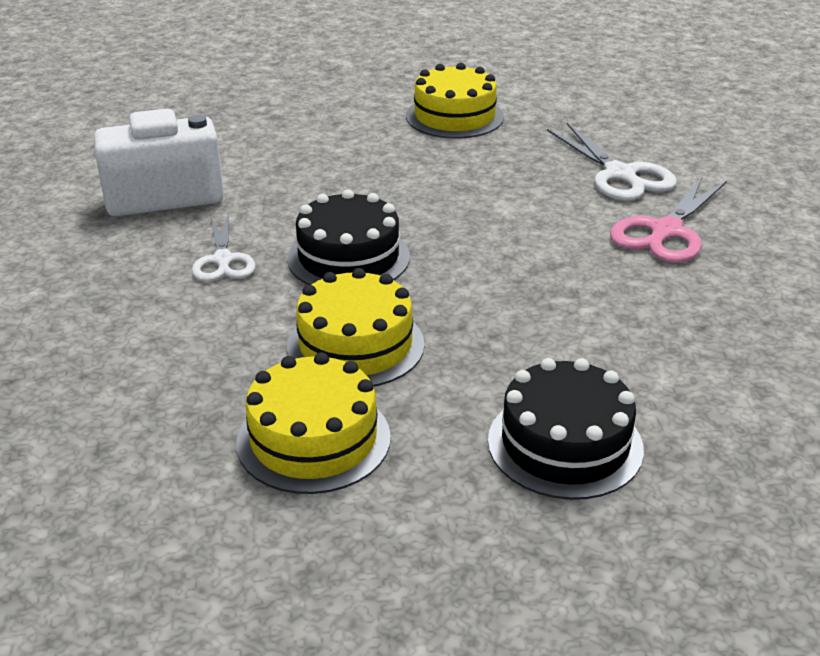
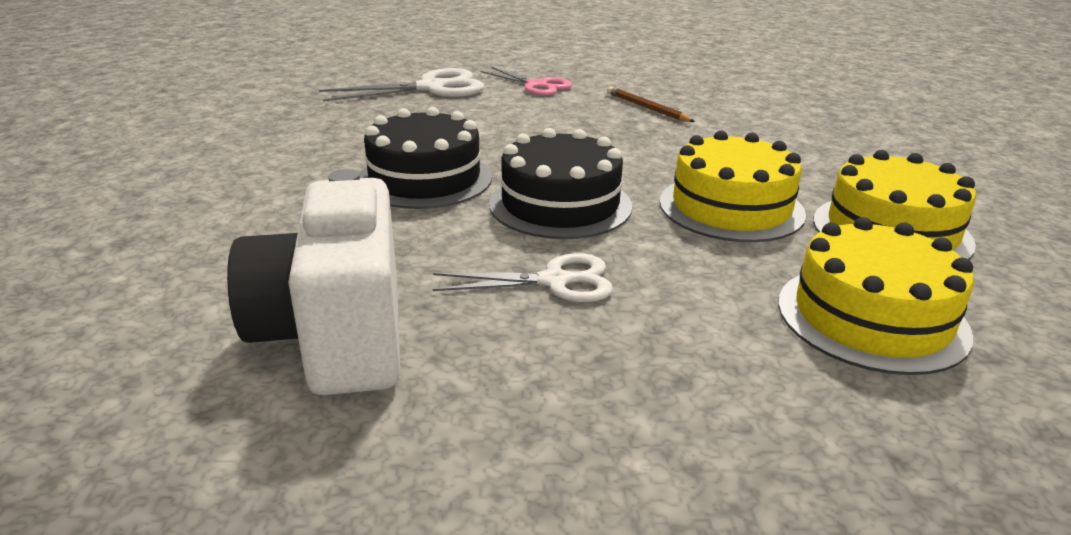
camera: 85 degrees left, 5 degrees down
(454, 116) = (245, 136): yellow cake -> yellow cake (871, 317)
(565, 444) = (839, 141): black cake -> black cake (424, 179)
(624, 304) = (647, 108): none -> brown pencil
(666, 231) = (536, 85): pink scissors -> pink scissors, size x0.66

